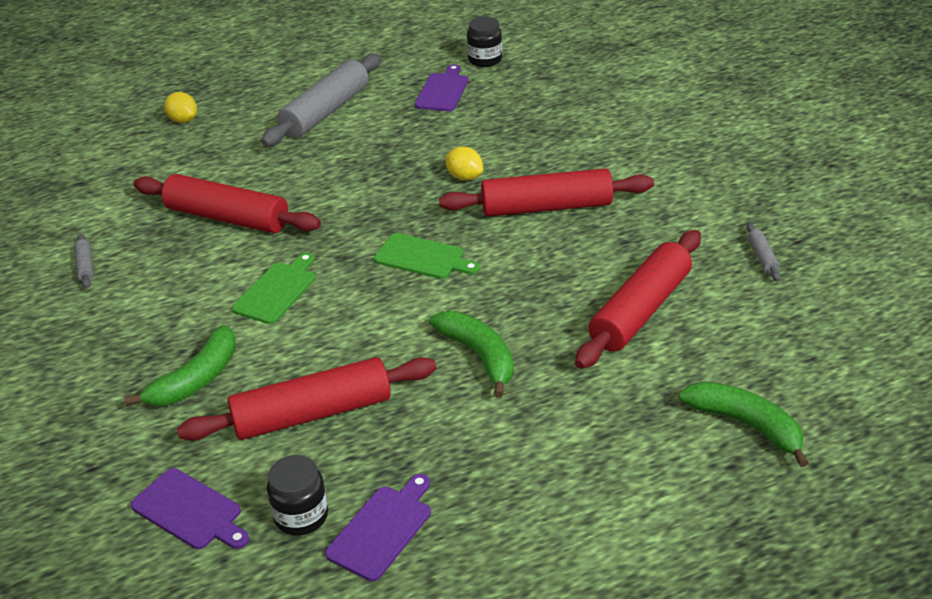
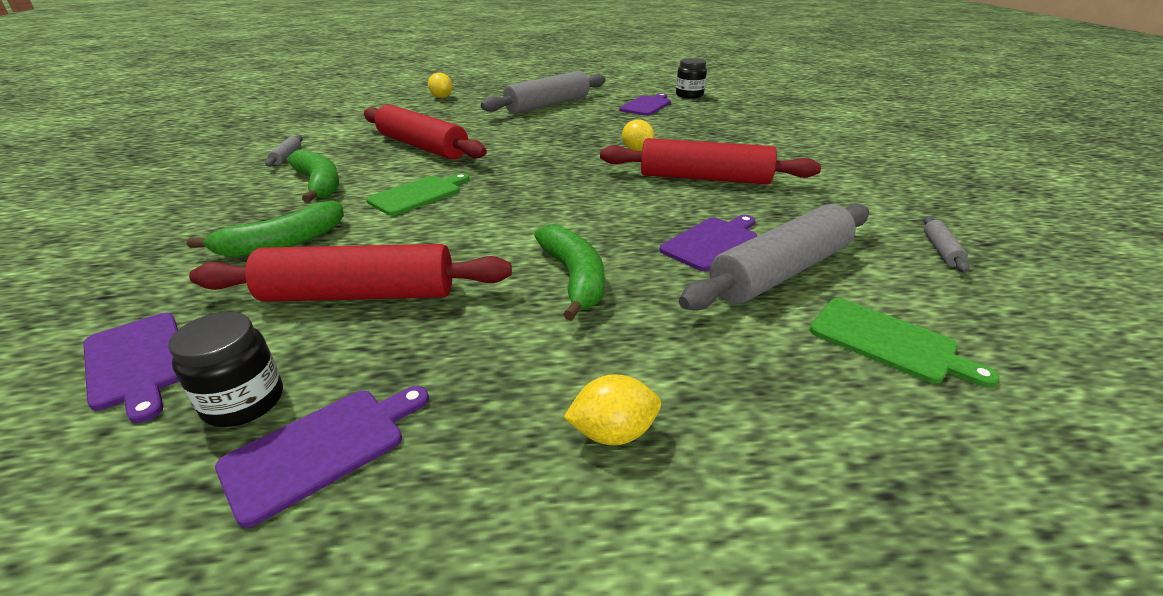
camera: 15 degrees right, 5 degrees down
(422, 257) = (566, 193): green cutting board -> green cutting board (888, 342)
(562, 471) = (613, 433): none -> yellow lemon
(577, 290) = (712, 242): none -> purple cutting board
(640, 311) = (781, 272): red rolling pin -> grey rolling pin
(746, 425) = (916, 435): green banana -> green banana (319, 184)

